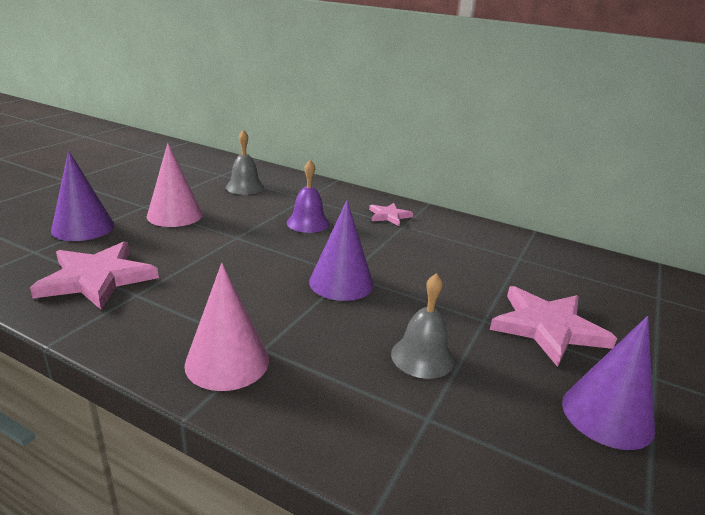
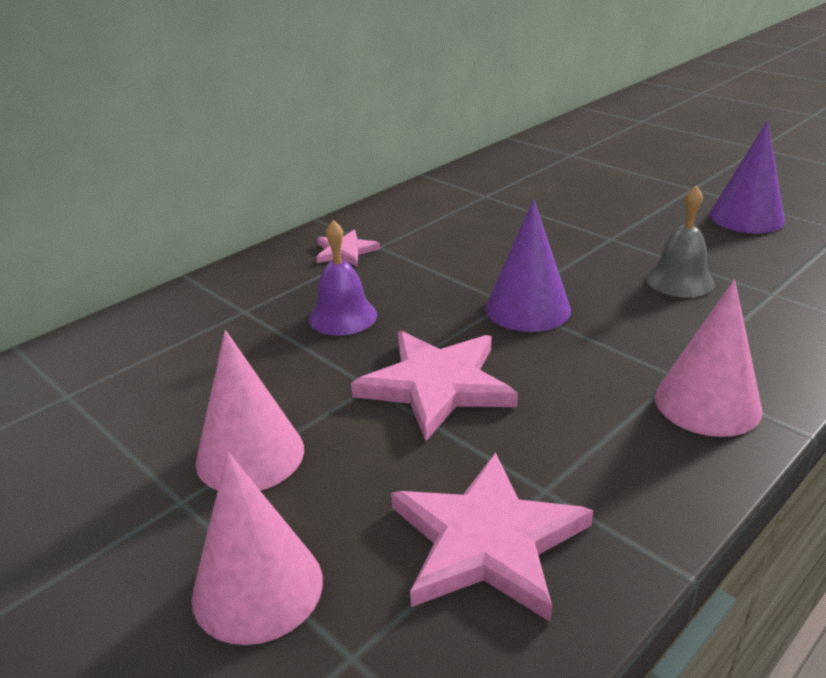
camera: 70 degrees left, 5 degrees up
(83, 227) = (257, 588): purple cone -> pink cone
(245, 187) = (158, 368): grey bell -> none
(547, 327) = (623, 211): pink star -> pink star (436, 386)

